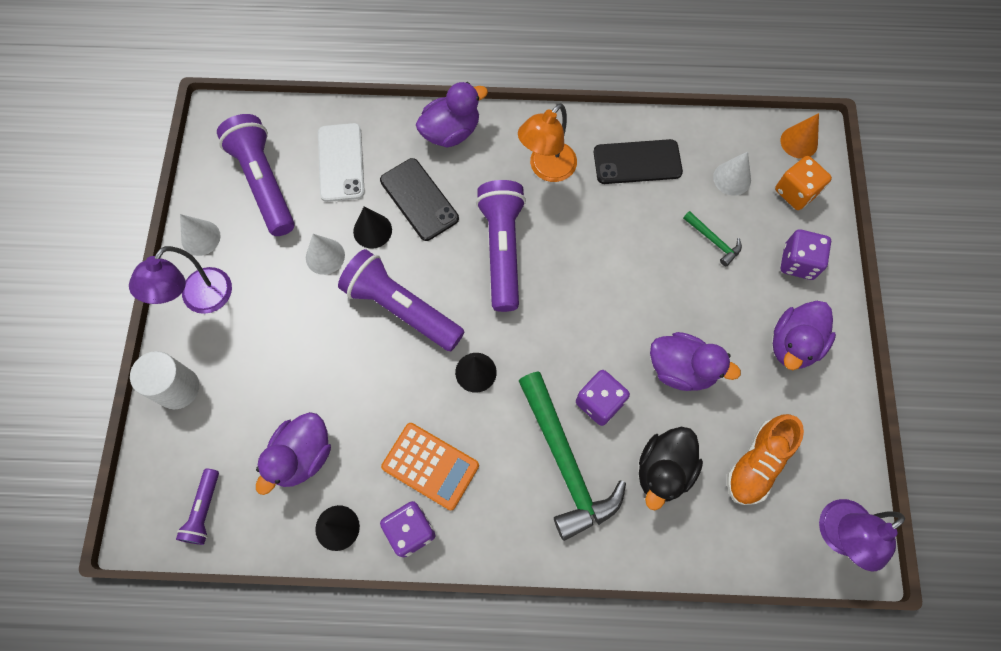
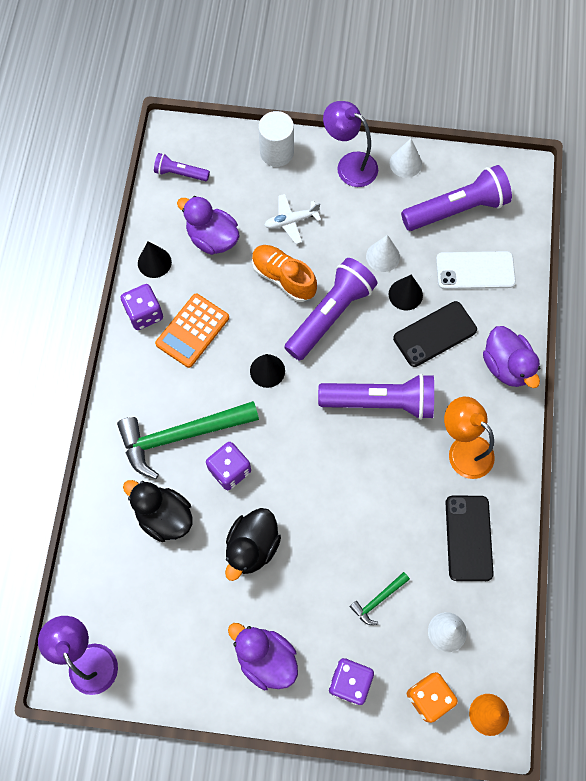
camera: 95 degrees right, 0 degrees up
(278, 362) = (291, 221): none -> white plane
(681, 369) = (252, 547): purple duck -> black duck
(757, 463) = (159, 599): orange shoe -> orange shoe (283, 278)

